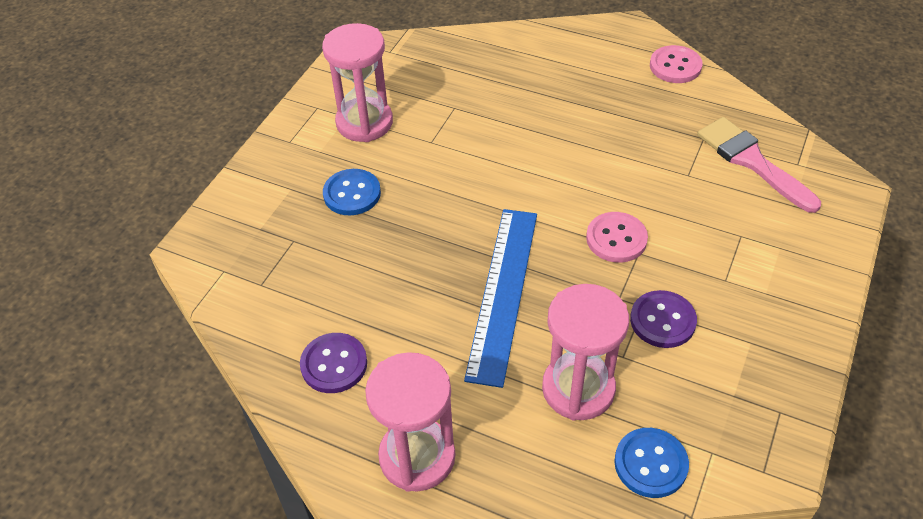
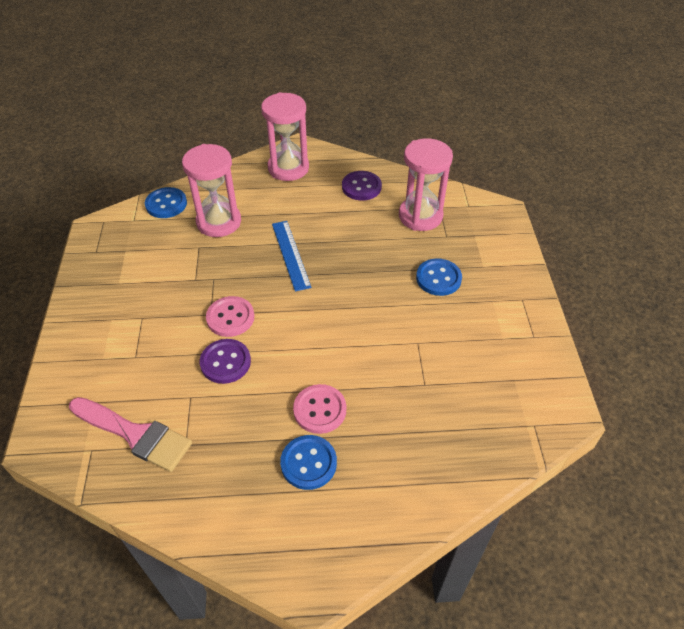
camera: 150 degrees right, 0 degrees up
(364, 123) = (483, 338): pink hourglass -> pink hourglass (420, 216)
(503, 292) = (290, 254): blue ruler -> blue ruler, size x0.64
(596, 89) = (308, 463): none -> blue button
(662, 321) = (179, 275): purple button -> purple button (225, 362)
(675, 66) = (239, 536): pink button -> pink button (319, 410)

